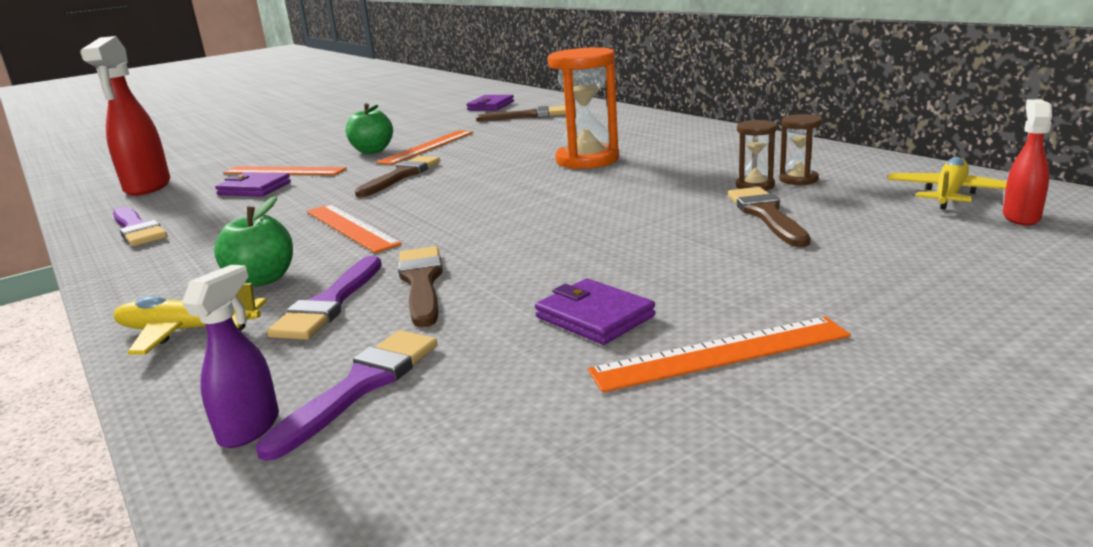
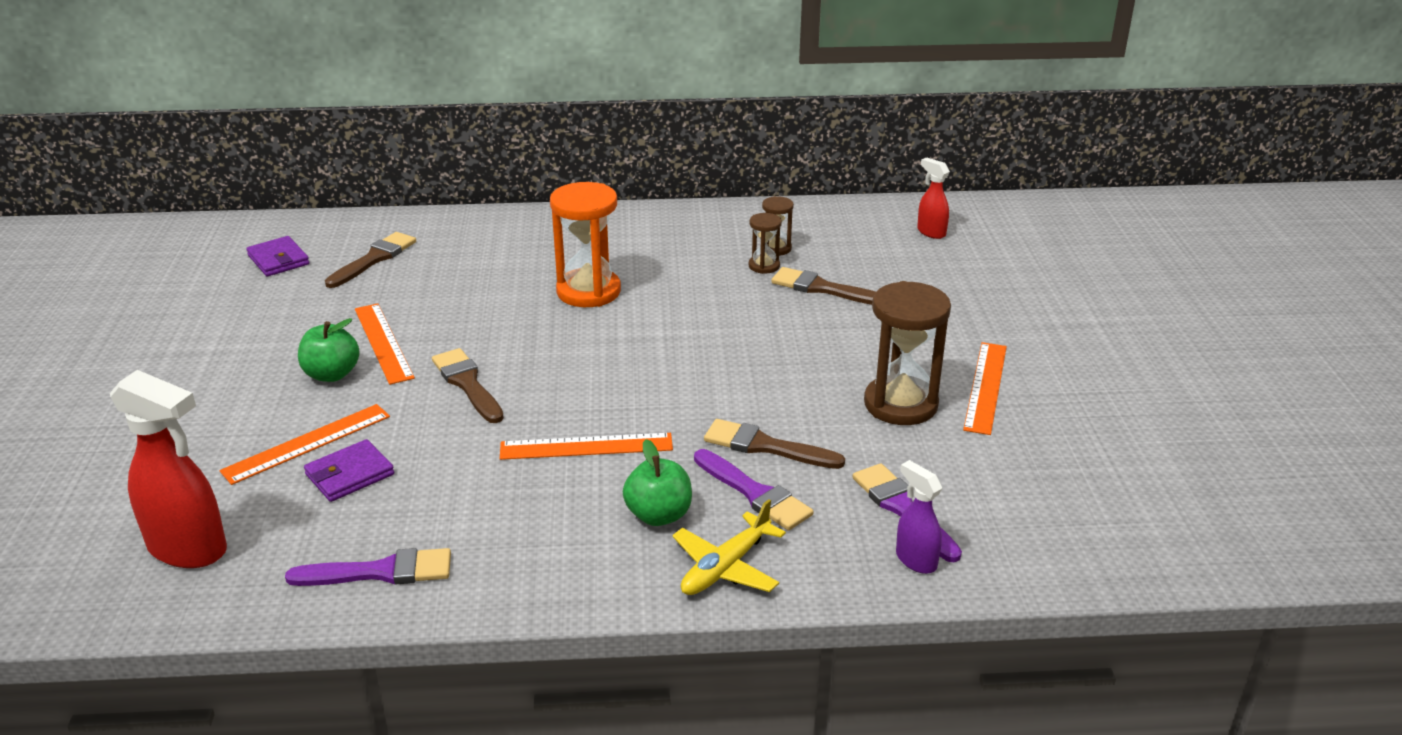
camera: 60 degrees left, 10 degrees up
(594, 317) = (900, 404): purple wallet -> brown hourglass
(949, 194) = (872, 227): yellow plane -> none

